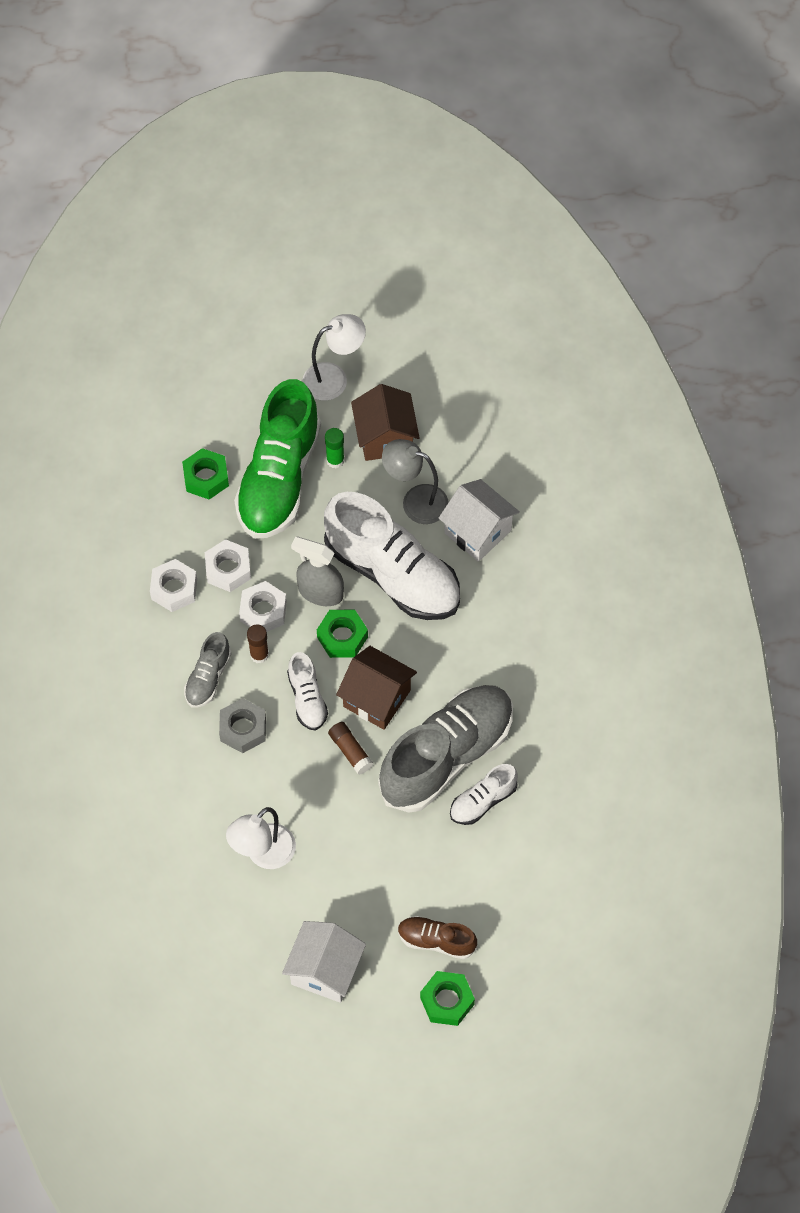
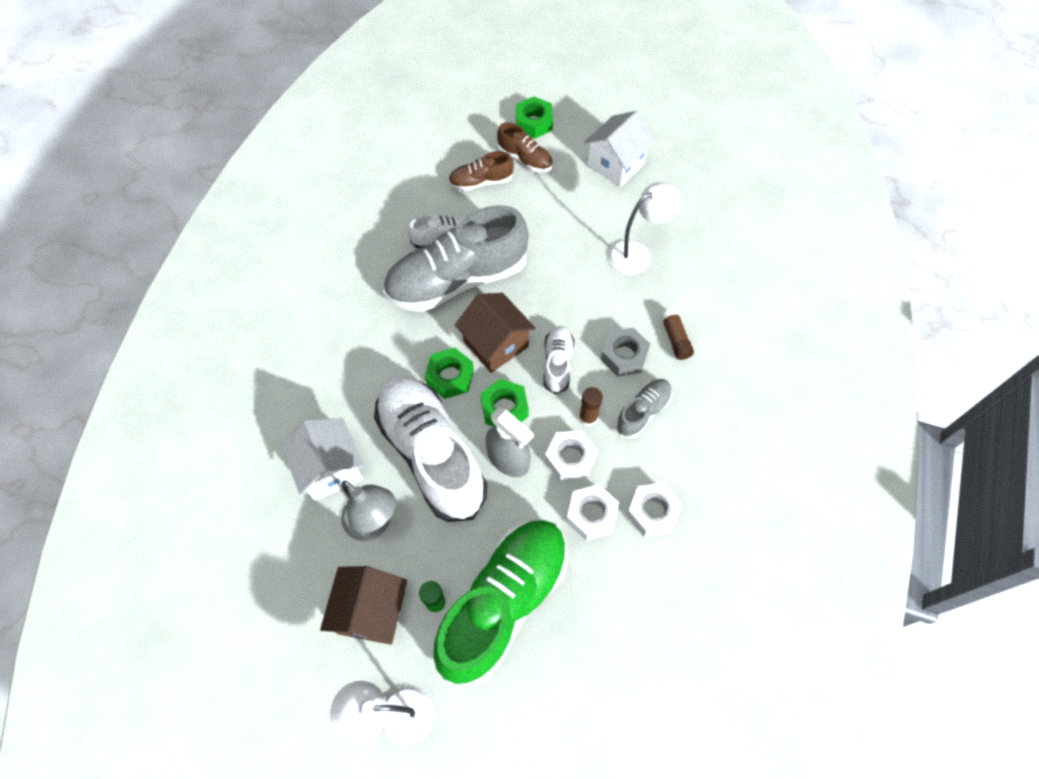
camera: 160 degrees left, 0 degrees up
(206, 478) = (583, 633): green nut -> green nut (450, 377)
(350, 751) = (536, 308): brown glue stick -> brown glue stick (675, 339)
(474, 890) = (481, 182): none -> brown shoe

